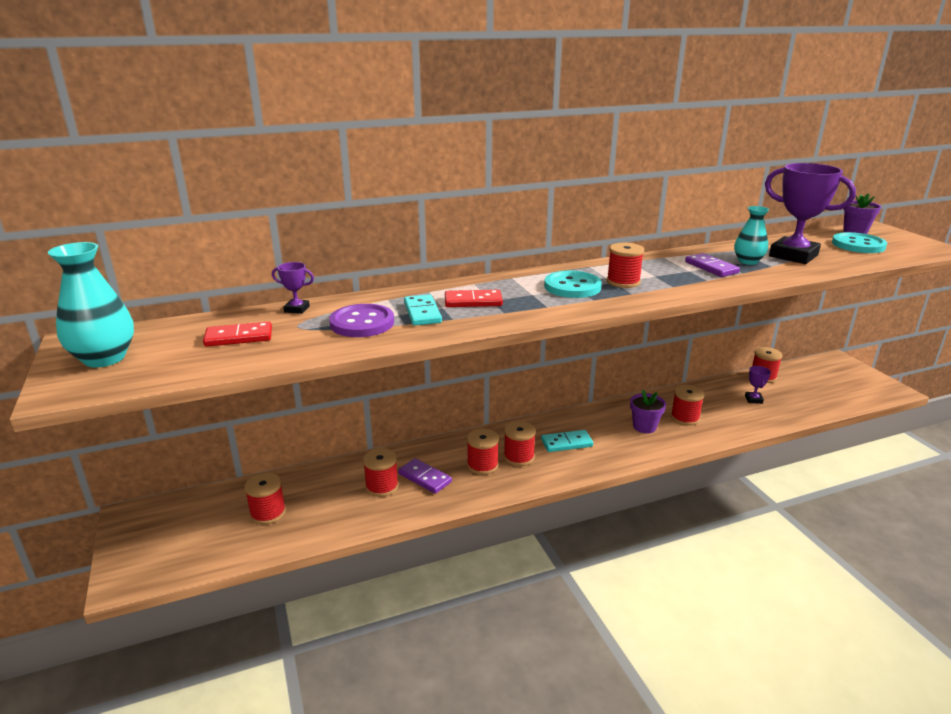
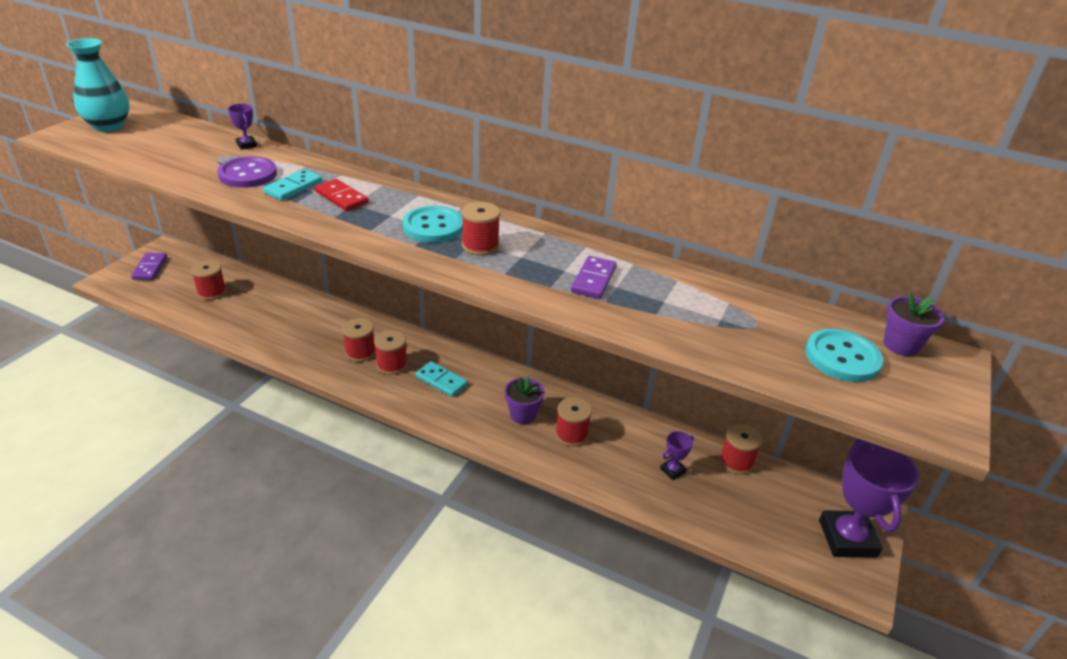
camera: 45 degrees right, 10 degrees up
(239, 337) = (179, 147): red domino -> none
(382, 486) = (285, 321): red spool -> none
(425, 478) = (315, 334): purple domino -> purple domino (150, 268)
(748, 261) = (648, 296): turquoise vase -> none
(793, 256) = (717, 320): purple trophy -> purple trophy (847, 538)

